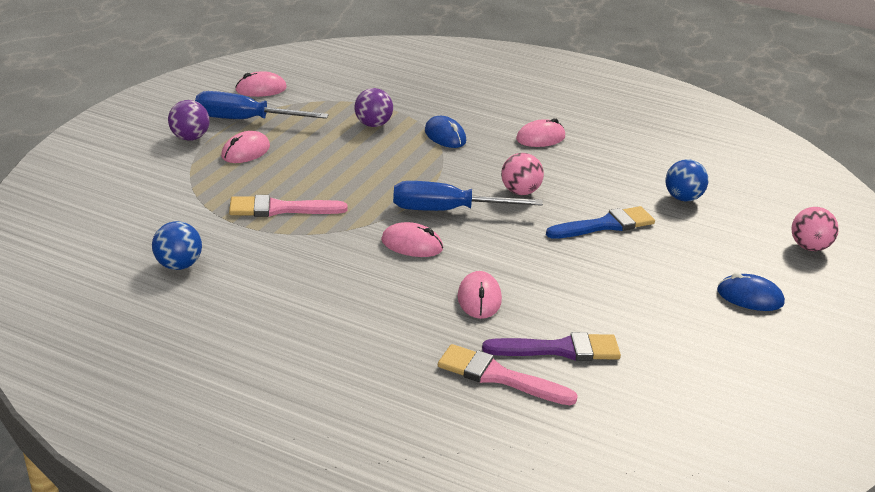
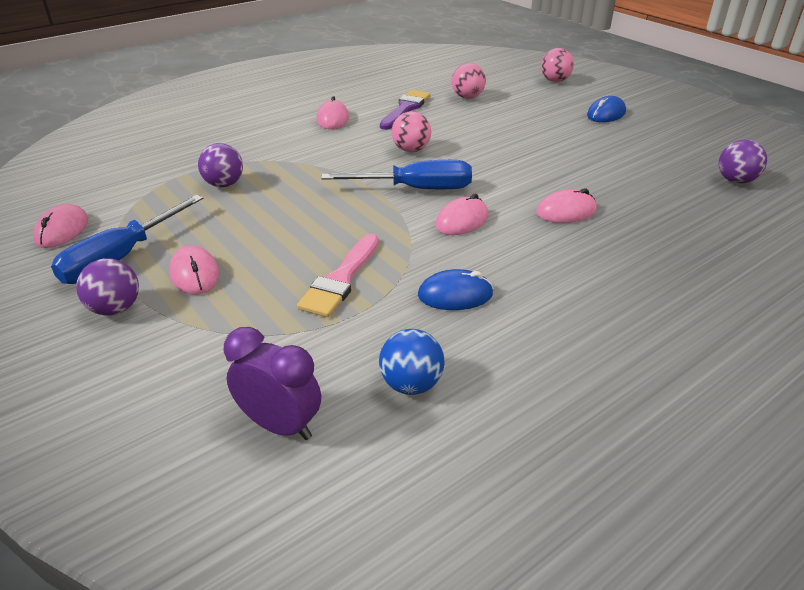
camera: 60 degrees left, 5 degrees up
(115, 227) = (280, 425): none -> purple clock
(445, 136) = (285, 156): blue mouse -> blue mouse (455, 295)
(447, 210) = (416, 189): blue screwdriver -> blue screwdriver turned 120 degrees counterclockwise
(479, 299) = (566, 211): pink mouse -> pink mouse turned 45 degrees counterclockwise
(498, 376) = (683, 233): pink brush -> none
(559, 349) = (651, 197): purple brush -> purple brush (405, 109)
(605, 225) = (485, 132): blue brush -> none
(662, 410) = (735, 181): none -> purple ball
(682, 198) = (467, 97): blue ball -> pink ball

